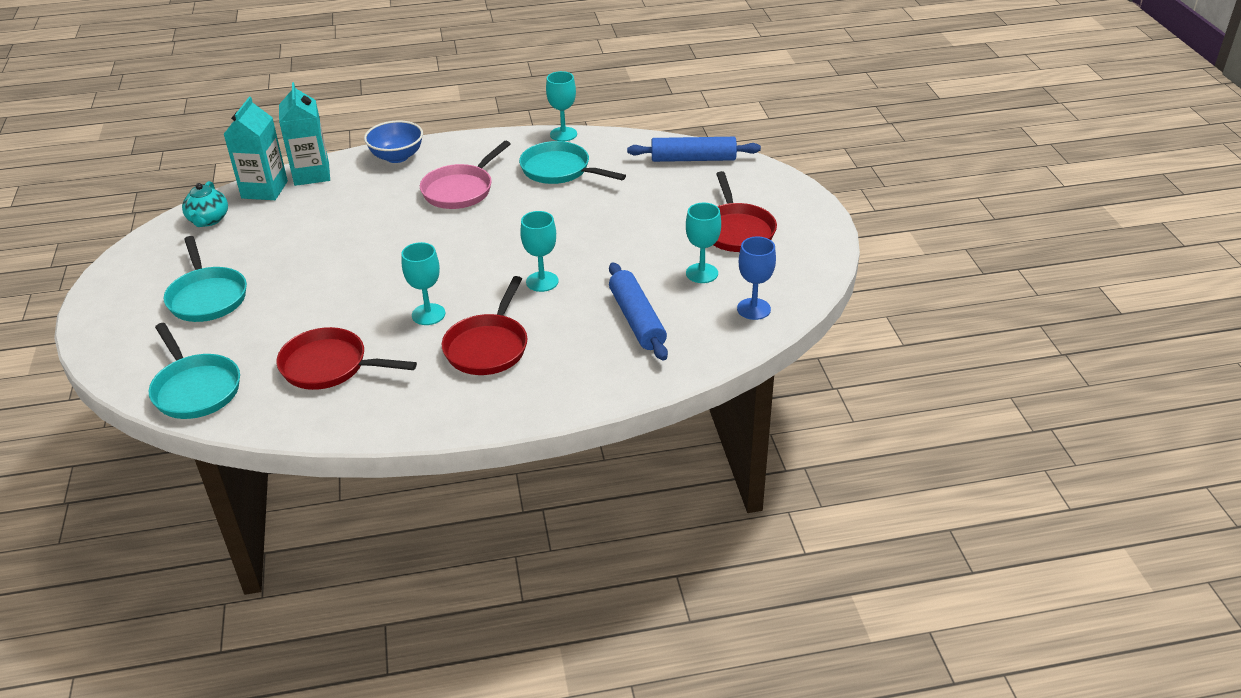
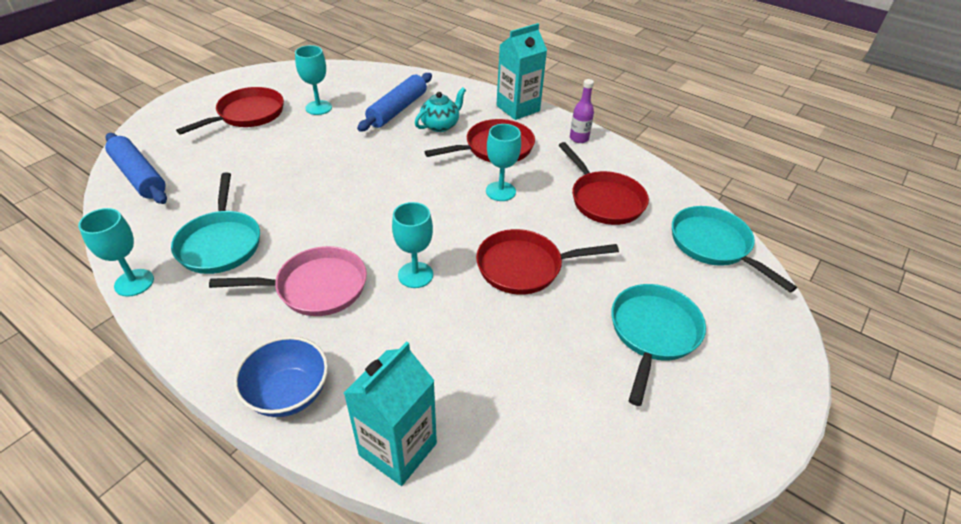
camera: 135 degrees left, 5 degrees up
(195, 389) = (713, 245): turquoise pan -> turquoise pan turned 45 degrees counterclockwise
(208, 220) = (579, 463): turquoise teapot -> turquoise teapot (440, 125)
(264, 190) = (473, 468): turquoise carton -> turquoise carton (518, 108)
(340, 278) = (524, 267): none -> red pan
(422, 415) = (579, 138): none -> purple bottle
(542, 281) = (402, 163): turquoise goblet -> turquoise goblet (415, 275)
(753, 309) = (338, 78): blue goblet -> none

